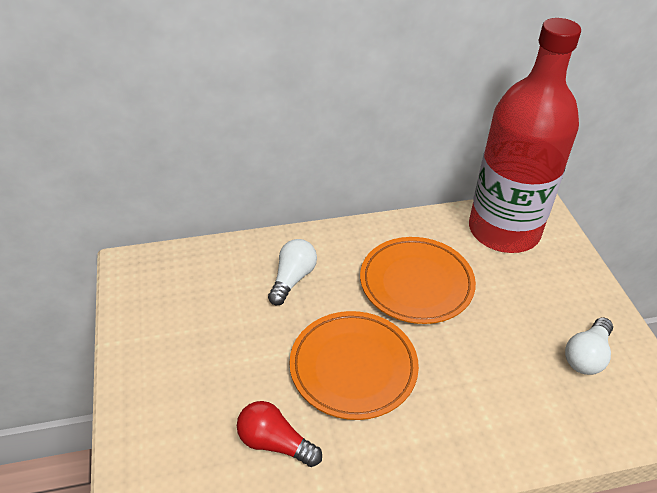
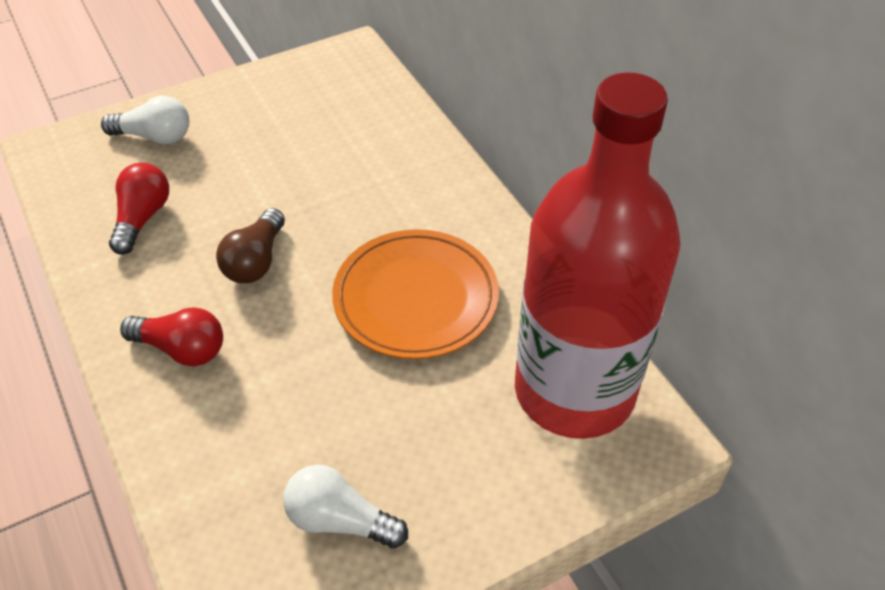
camera: 75 degrees right, 5 degrees up
(292, 279) = (379, 179): white light bulb -> white light bulb (154, 137)
(353, 367) = (255, 261): orange plate -> brown light bulb
(432, 428) = (181, 349): none -> red light bulb

